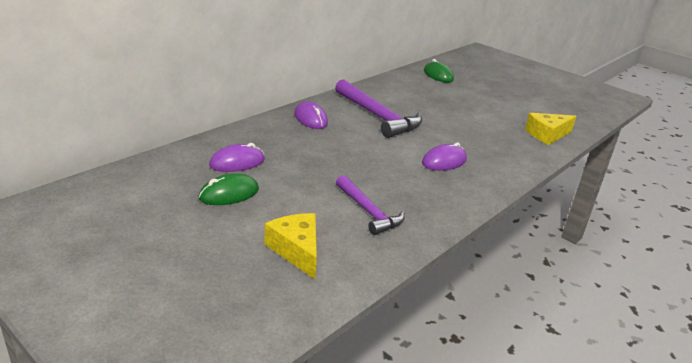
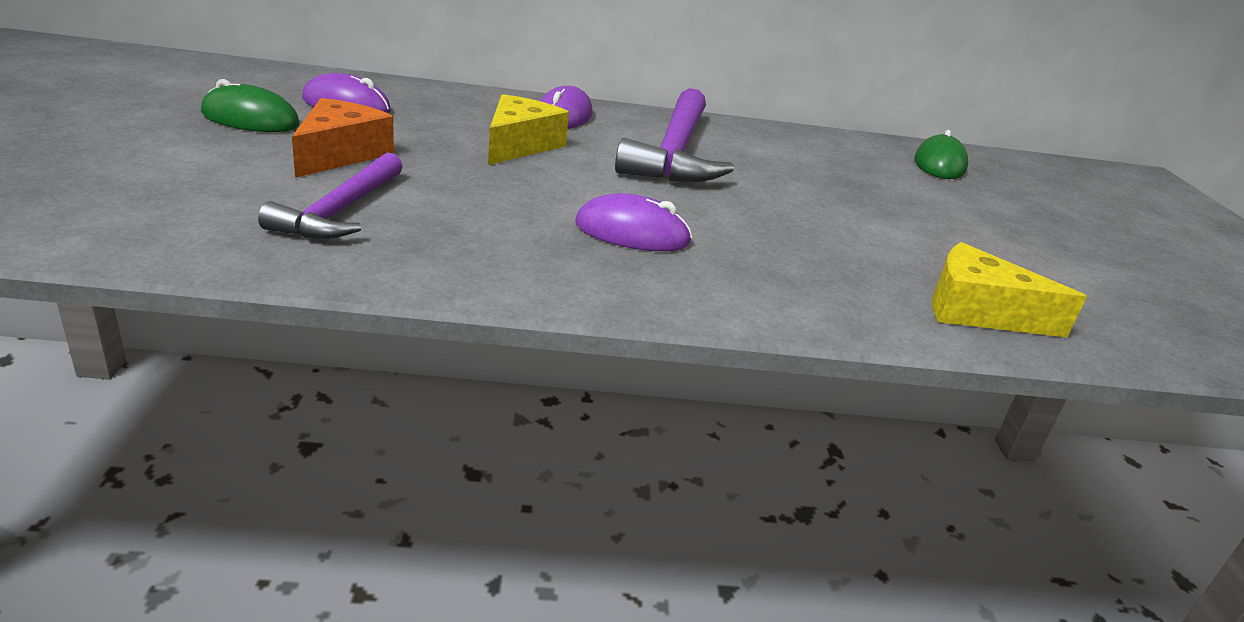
camera: 45 degrees right, 0 degrees up
(296, 250) = (143, 188): yellow cheese -> yellow cheese (519, 145)
(302, 188) = (340, 154): none -> orange cheese

